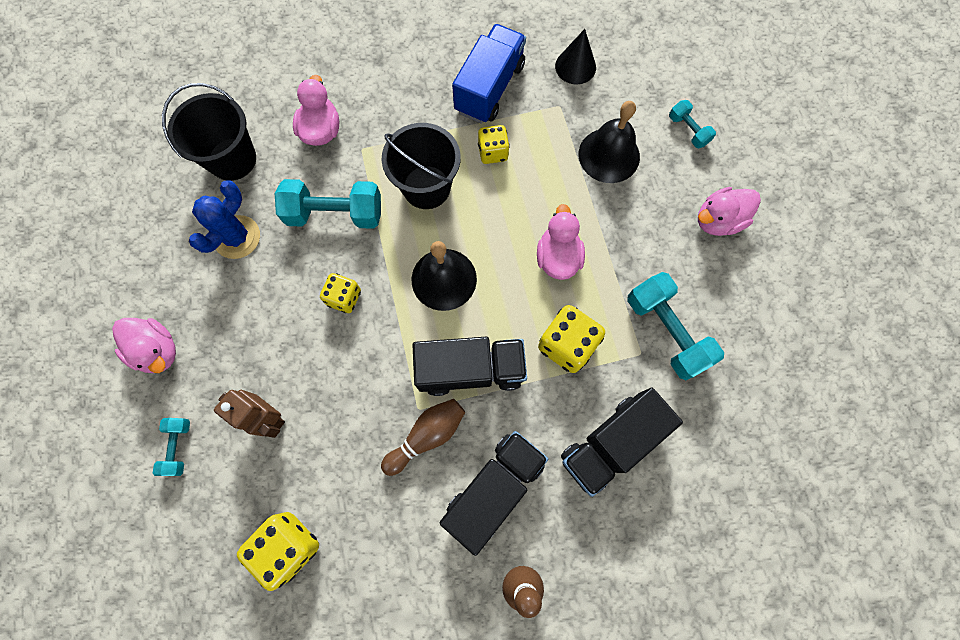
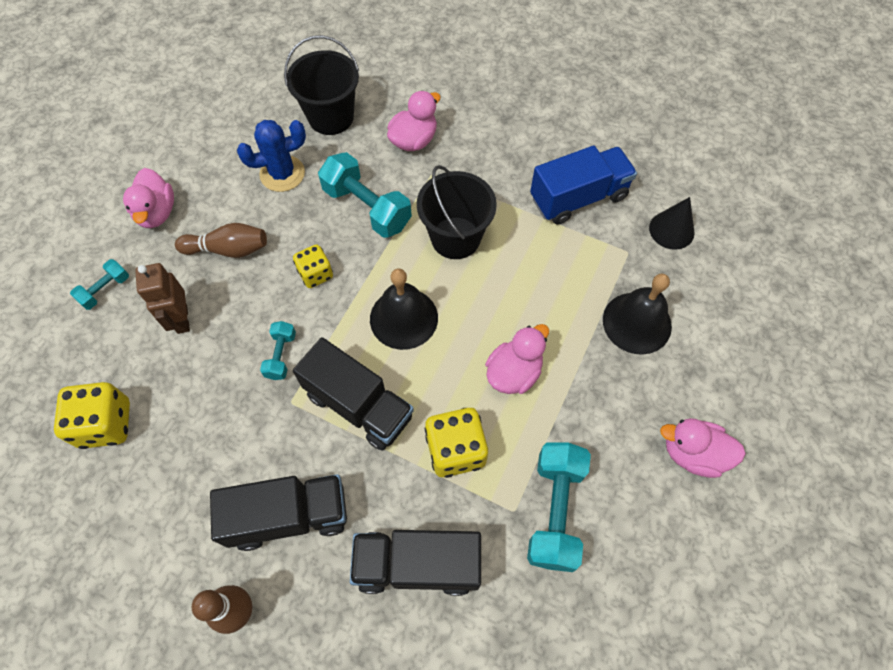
camera: 40 degrees right, 10 degrees down
(427, 436) = (277, 428): brown bowling pin -> brown bowling pin (228, 249)
(493, 152) = (535, 249): yellow dice -> none
(688, 130) = (733, 354): turquoise dumbbell -> turquoise dumbbell (281, 355)

